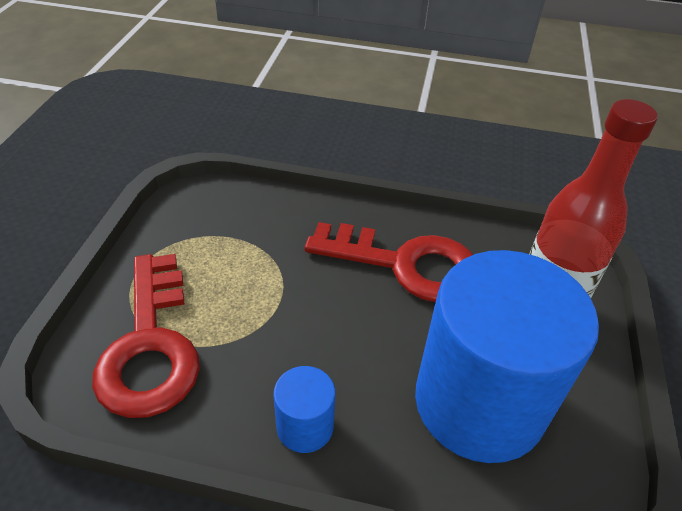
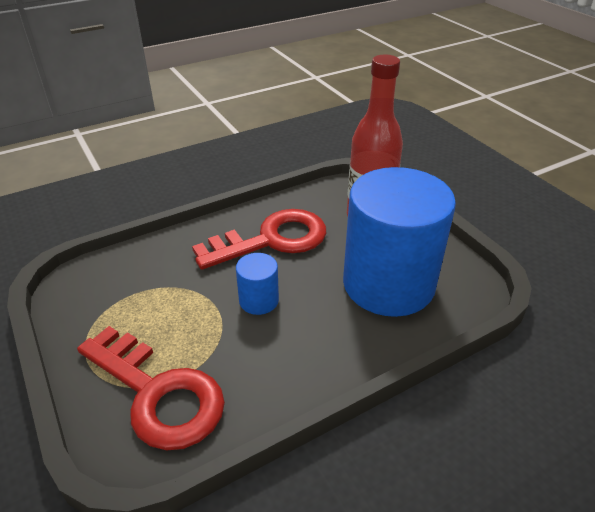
camera: 40 degrees left, 5 degrees down
(305, 426) = (314, 362): blue cylinder -> blue cylinder (259, 300)

